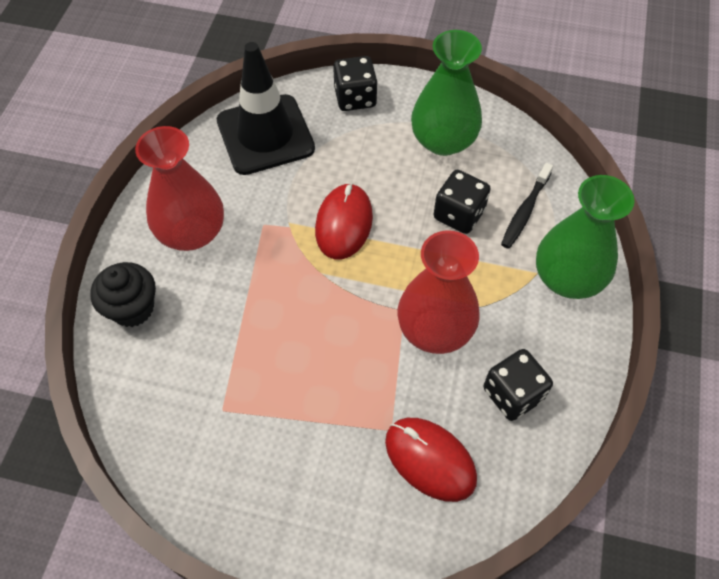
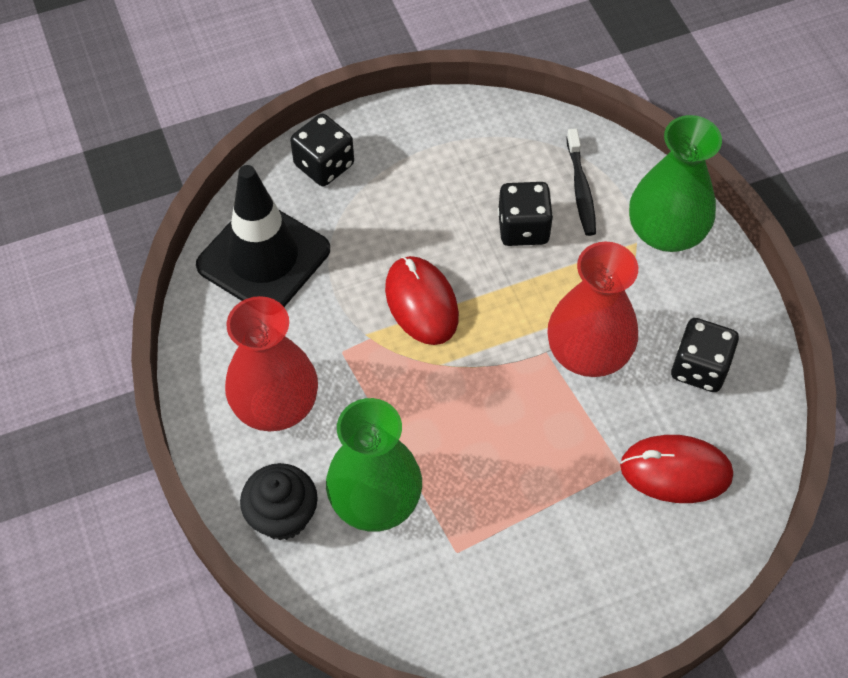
camera: 35 degrees left, 0 degrees up
(443, 141) = (449, 161): green vase -> green vase (375, 499)

